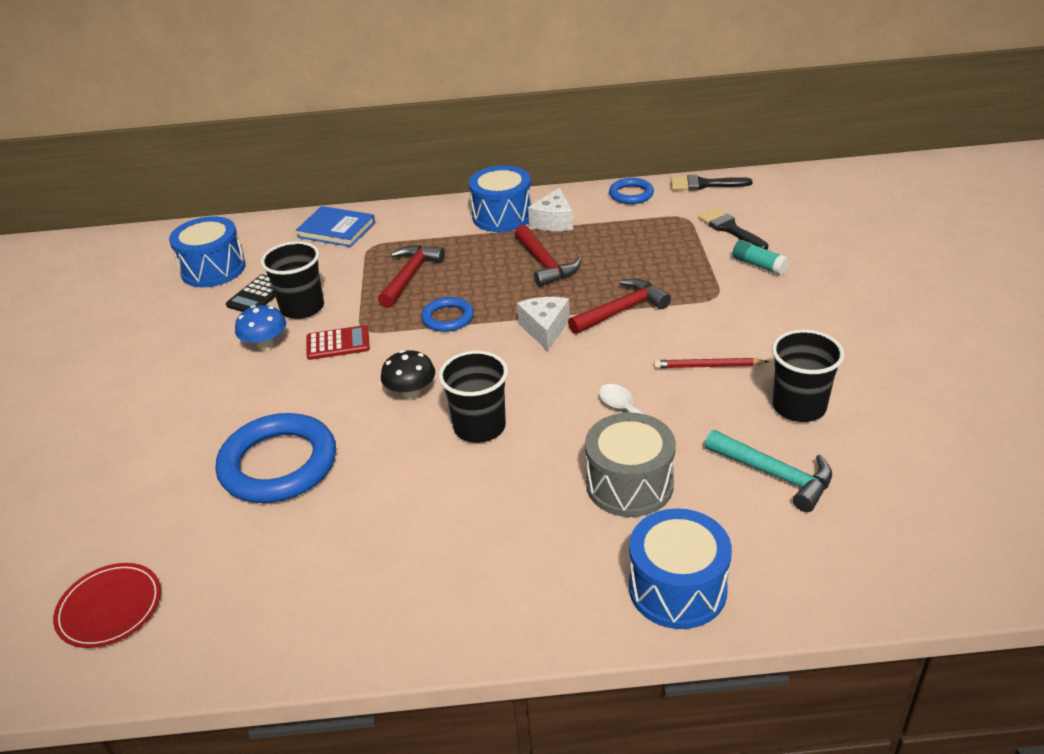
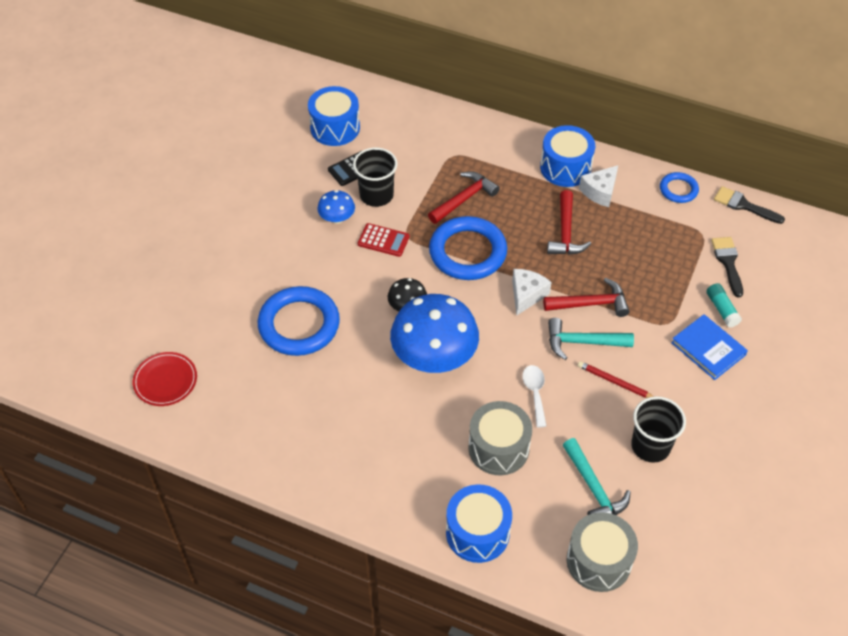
camera: 25 degrees right, 15 degrees up
(336, 229) = (438, 126): blue book -> blue book (708, 349)
(448, 318) = (467, 252): blue ring -> blue ring, size x1.92
(479, 427) = (434, 357): black cup -> blue mushroom
(641, 346) = (582, 342): none -> turquoise hammer
(849, 547) = (599, 561): none -> grey drum

